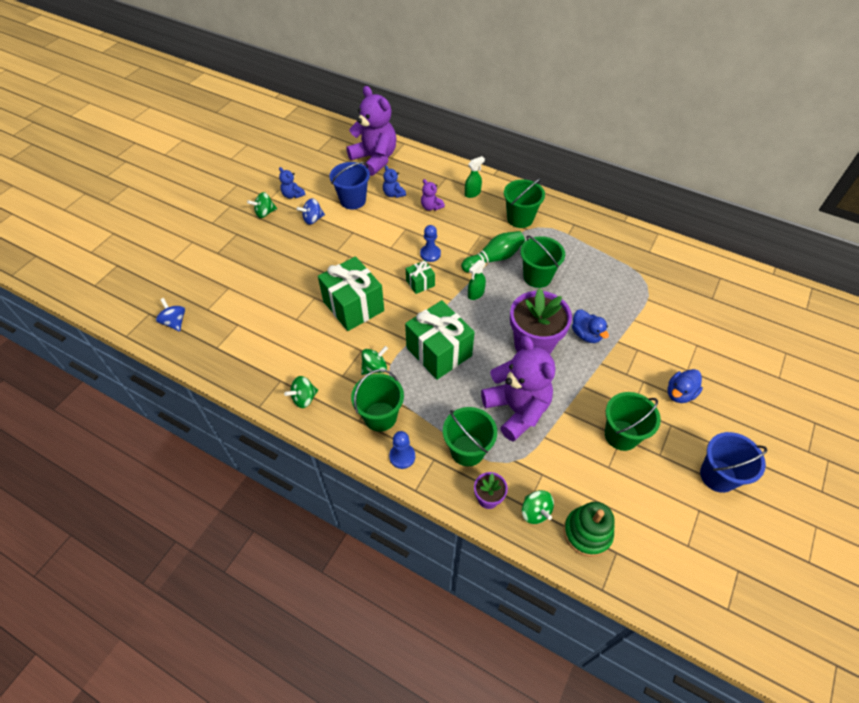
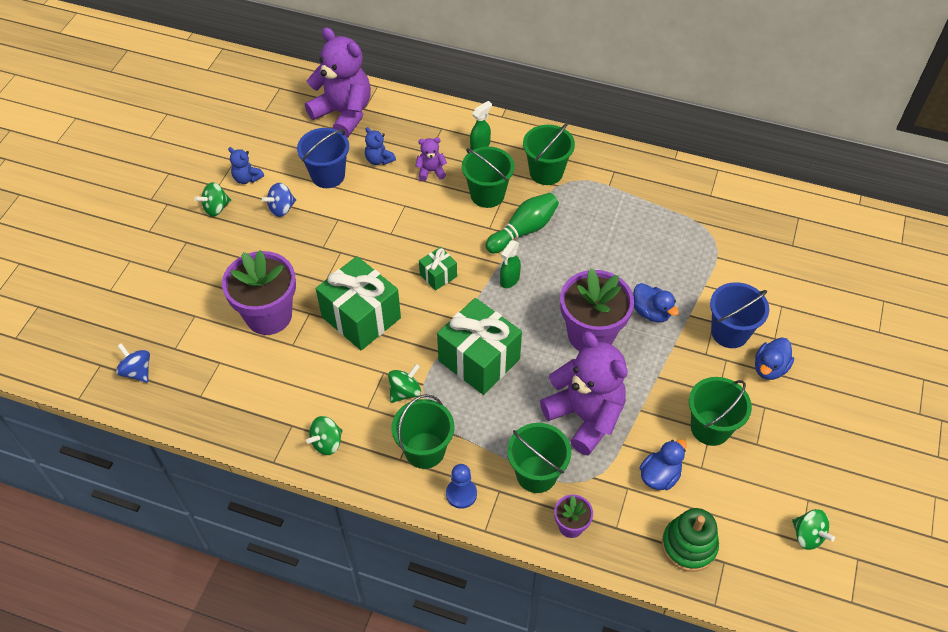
camera: 10 degrees left, 0 degrees up
(283, 295) = (269, 316): none -> purple flower pot
(430, 254) = (443, 235): blue pawn -> none
(431, 207) = (431, 171): purple teddy bear -> purple teddy bear turned 135 degrees clockwise
(535, 512) = (627, 532): green spinning top -> green spinning top (807, 536)
(537, 277) = (581, 247): green bucket -> green bucket (487, 195)
(571, 468) = (659, 476): none -> blue duck
(718, 475) = (824, 457): blue bucket -> blue bucket (729, 332)

